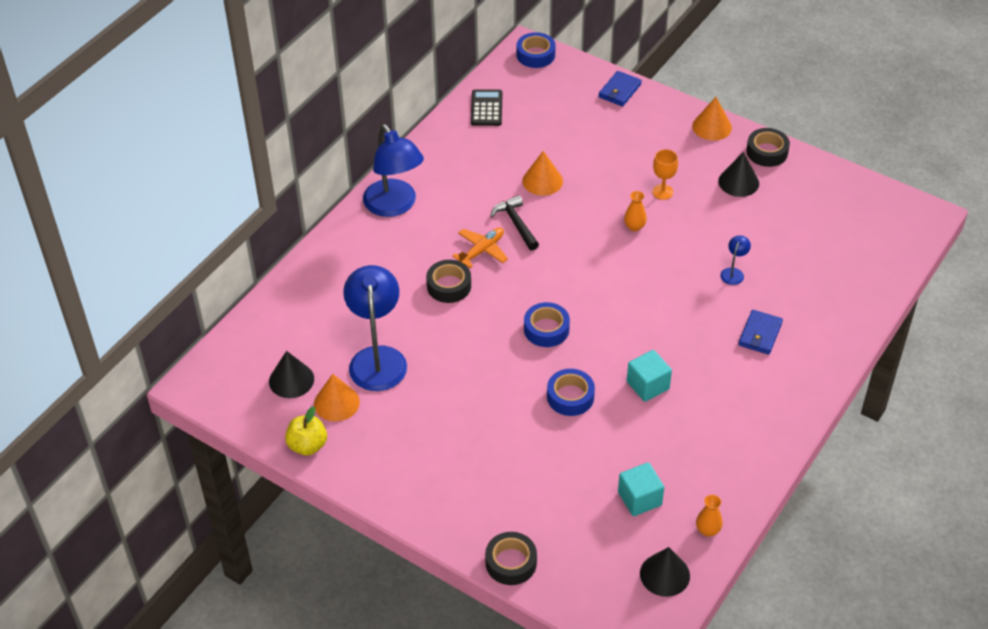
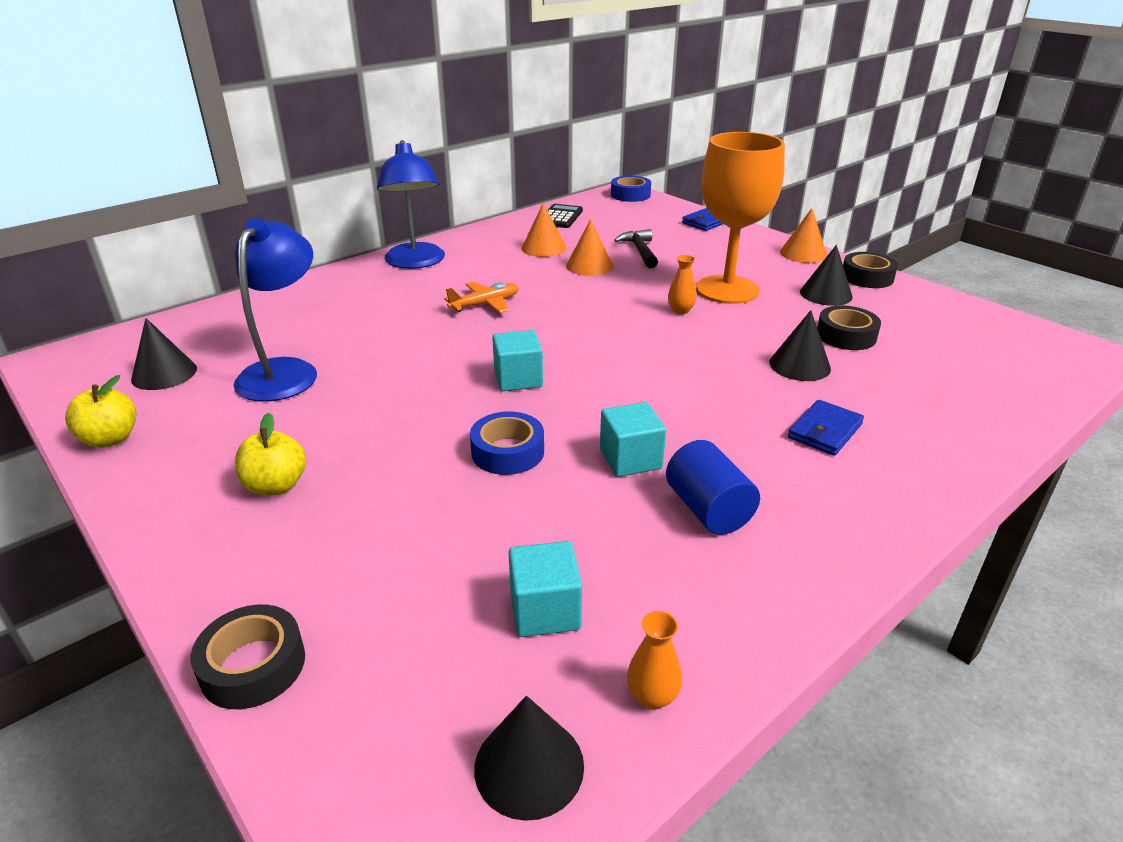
camera: 15 degrees right, 15 degrees down
(336, 403) = (193, 403): orange cone -> orange cone (543, 248)
(443, 456) = (276, 486): none -> yellow apple
(449, 286) = (425, 325): black tape -> black tape (846, 336)
(516, 223) = (539, 290): black hammer -> black hammer (640, 251)
(546, 329) = (518, 379): blue tape -> turquoise cube
(662, 192) = (727, 290): orange goblet -> orange goblet, size x2.43
(704, 414) = (708, 510): none -> blue cylinder
(733, 272) = (799, 365): blue lamp -> black cone

